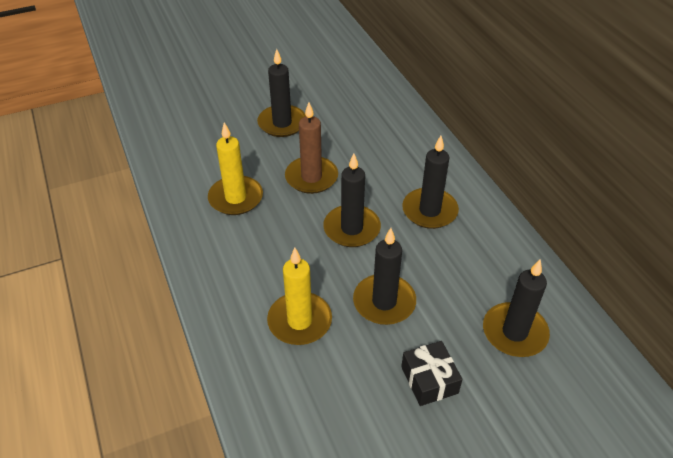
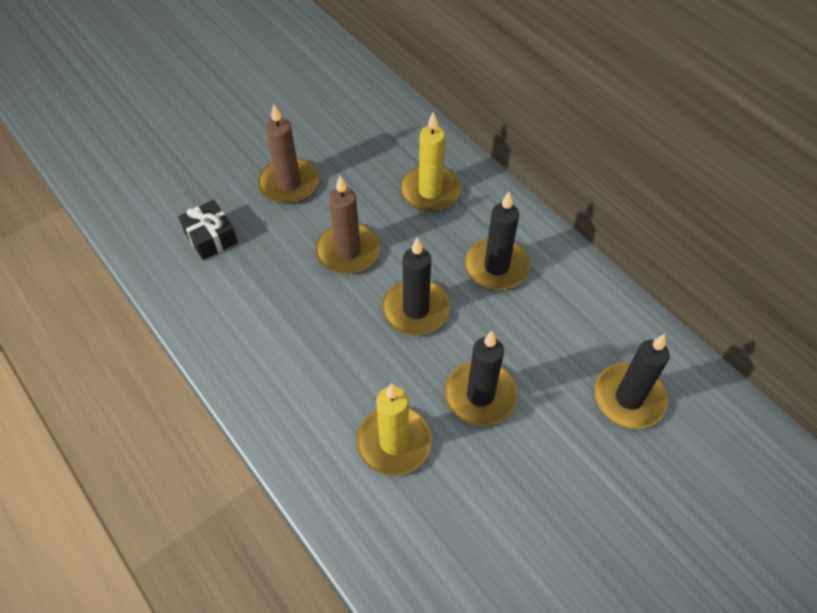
camera: 15 degrees left, 10 degrees up
(236, 198) = (267, 299): yellow candle -> yellow candle (430, 191)
(282, 123) = (289, 184): black candle -> brown candle
(429, 380) = (556, 478): black gift -> black gift (211, 237)

